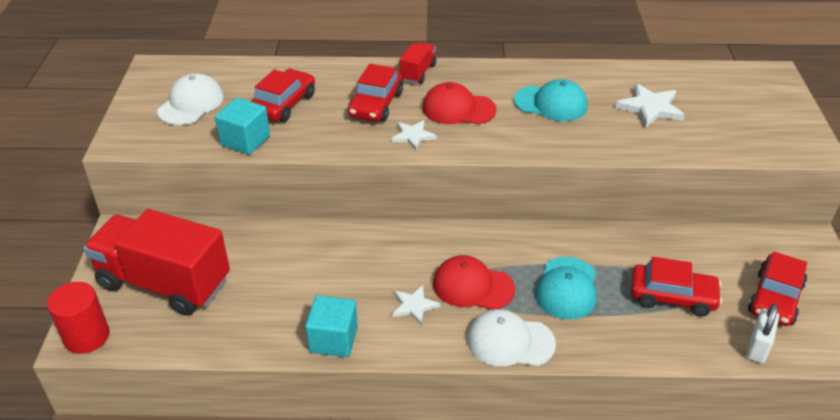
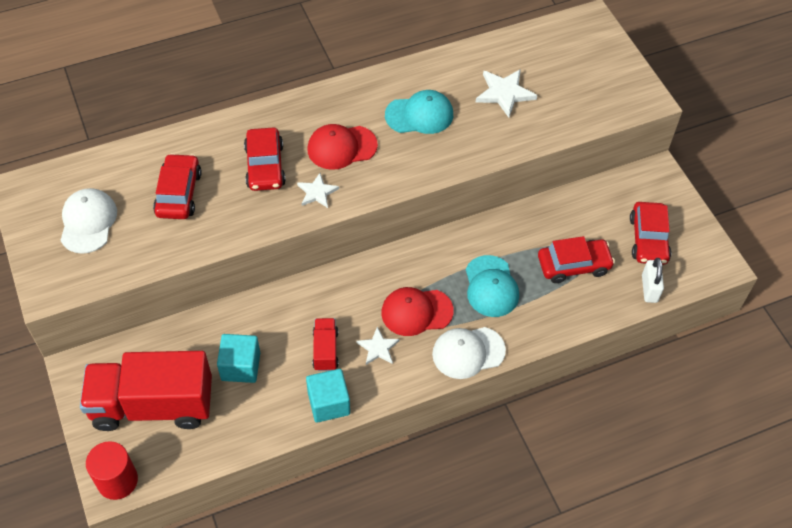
camera: 25 degrees left, 15 degrees up
(245, 140) = (168, 248): turquoise cube -> turquoise cube (240, 366)
(418, 73) = (284, 114): red truck -> red truck (325, 350)

